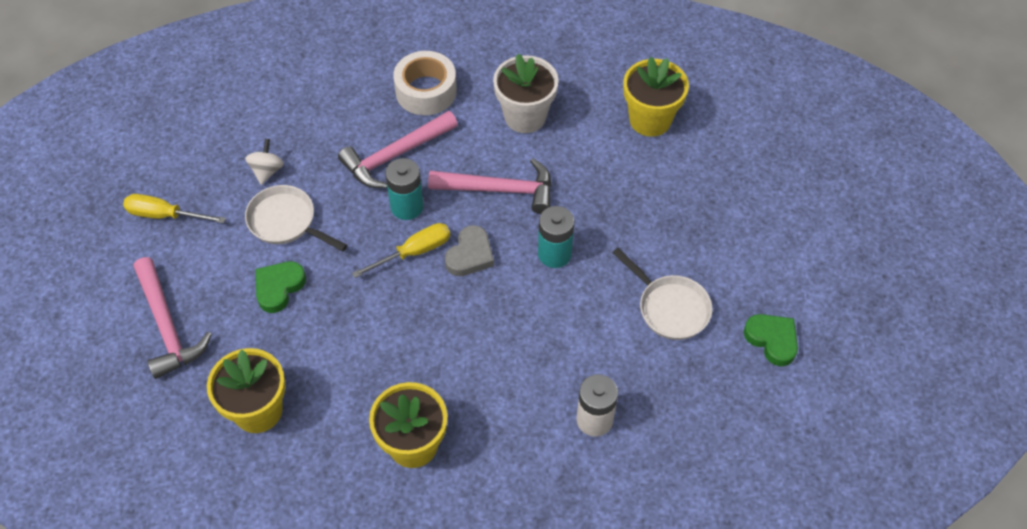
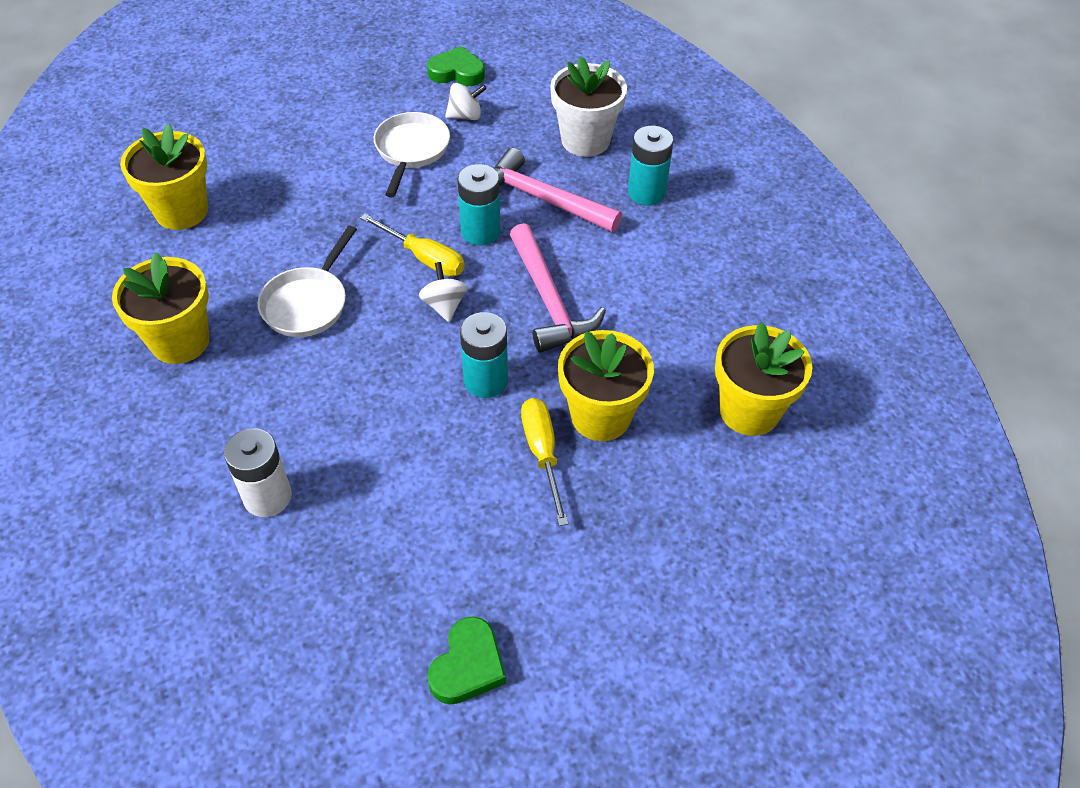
camera: 65 degrees right, 5 degrees down
(165, 215) = (375, 71): yellow screwdriver -> yellow screwdriver (542, 454)
(167, 326) = (252, 118): pink hammer -> none
(279, 287) = (330, 174): green heart -> green heart (457, 72)
(426, 91) = (646, 193): white tape -> turquoise battery
(470, 255) = (444, 305): grey heart -> white spinning top
(525, 116) = (669, 287): white flower pot -> white flower pot (585, 140)
(617, 199) = (600, 416): none -> yellow flower pot
(669, 307) = (464, 525): white pan -> white pan (308, 303)

